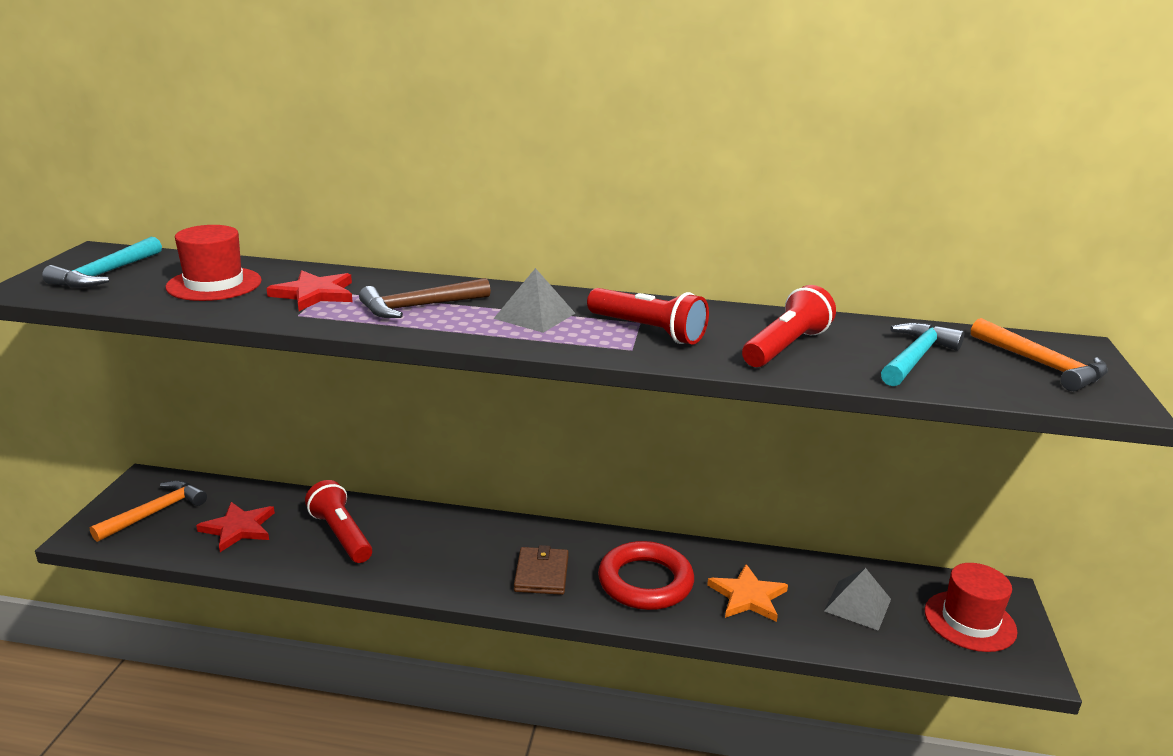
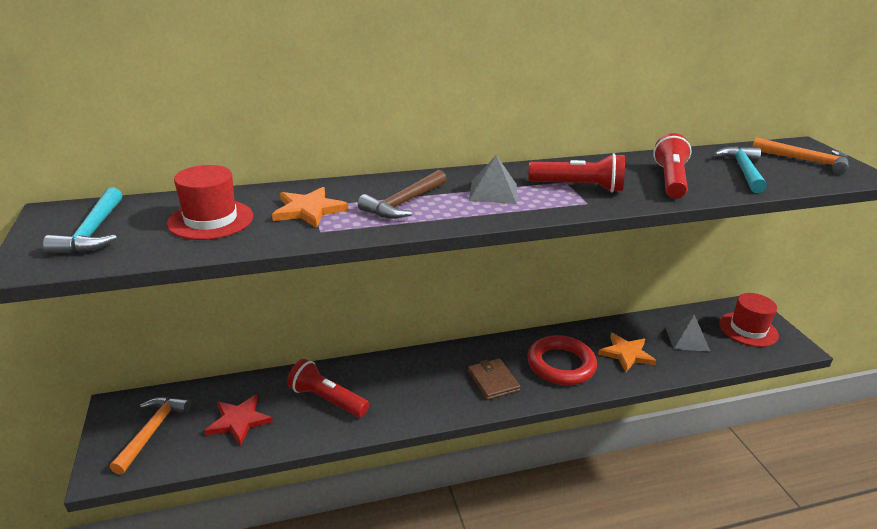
camera: 25 degrees left, 5 degrees up
(314, 294) = (308, 210): red star -> orange star

